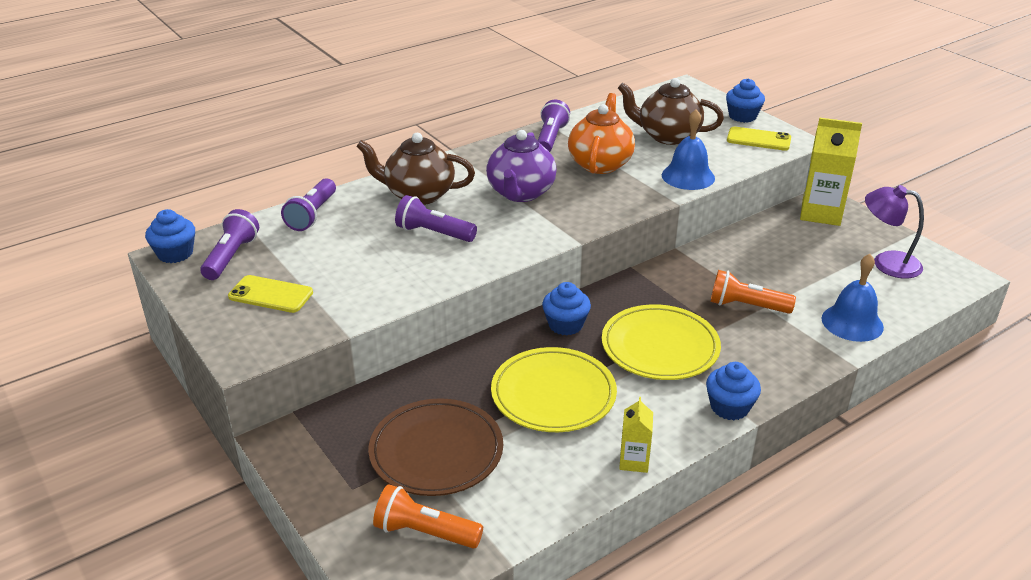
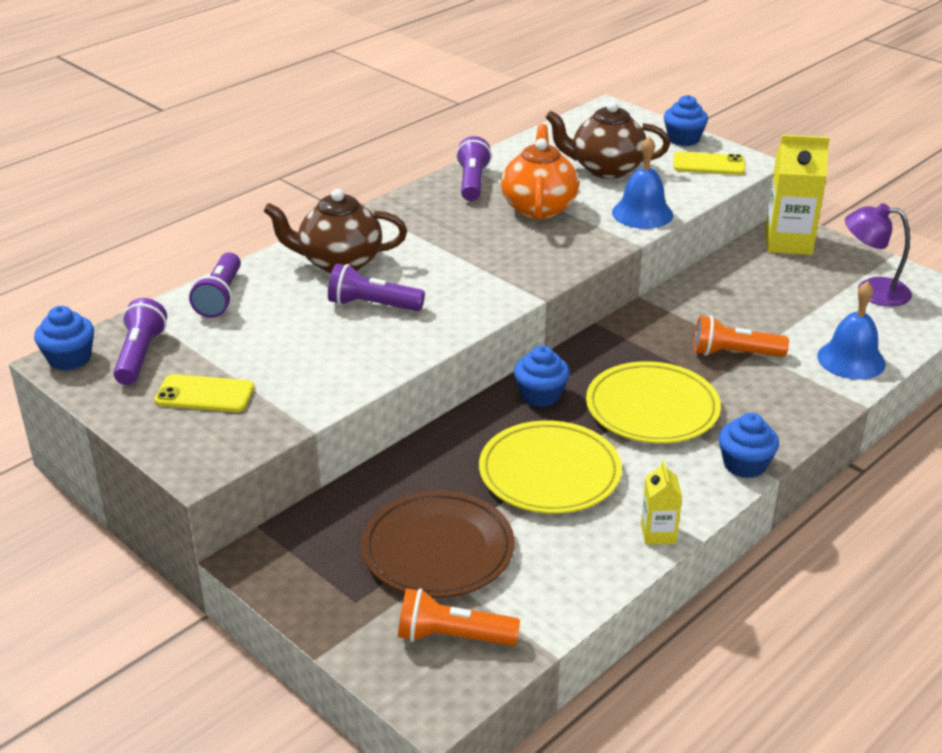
camera: 10 degrees left, 0 degrees up
(520, 193) = (458, 250): purple teapot -> none

